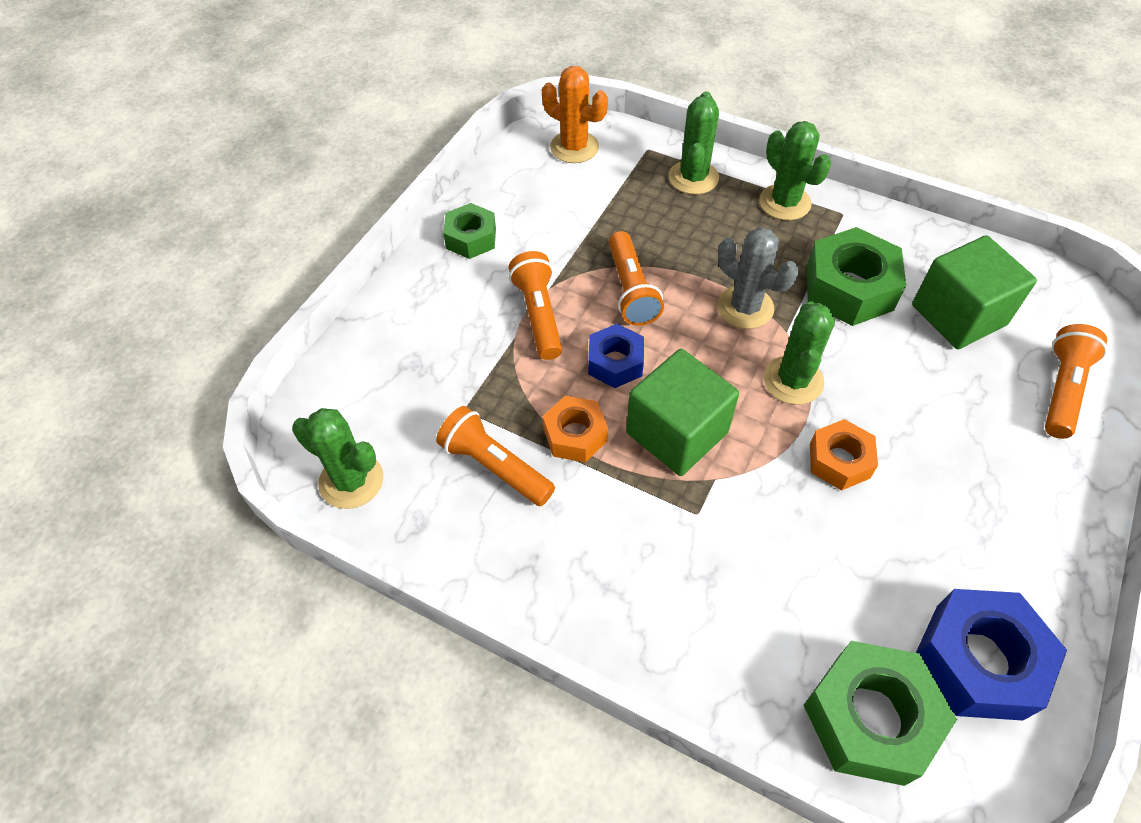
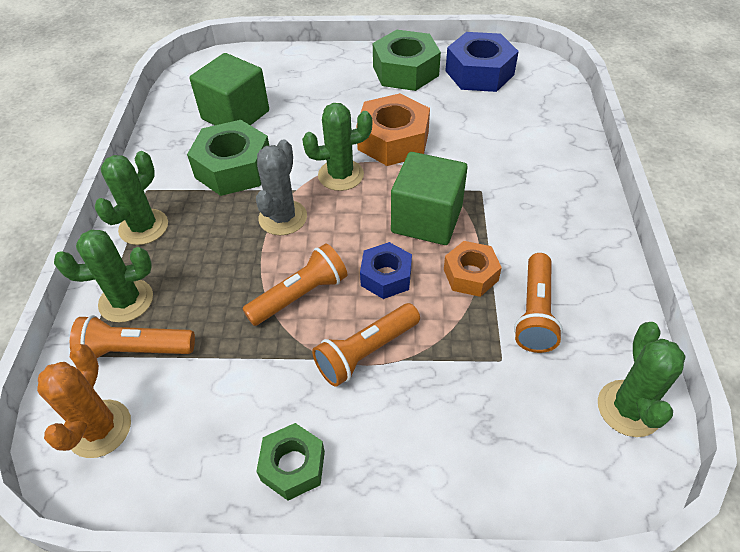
camera: 115 degrees left, 5 degrees down
(839, 461) = (393, 140): orange nut -> orange nut, size x1.65
(870, 718) = (541, 99): green nut -> green nut (405, 71)
(1061, 390) = (279, 69): orange flashlight -> orange flashlight (135, 350)

